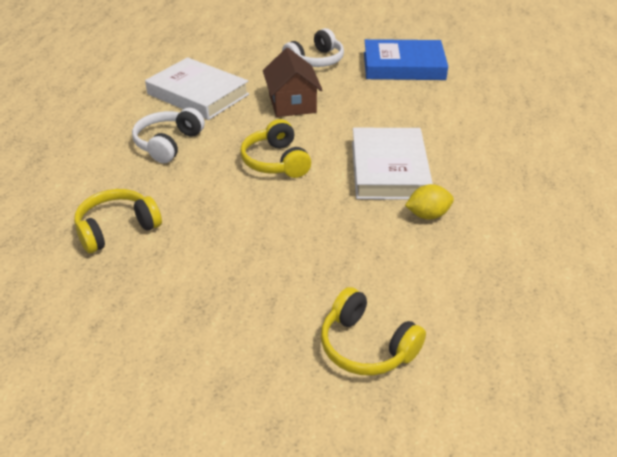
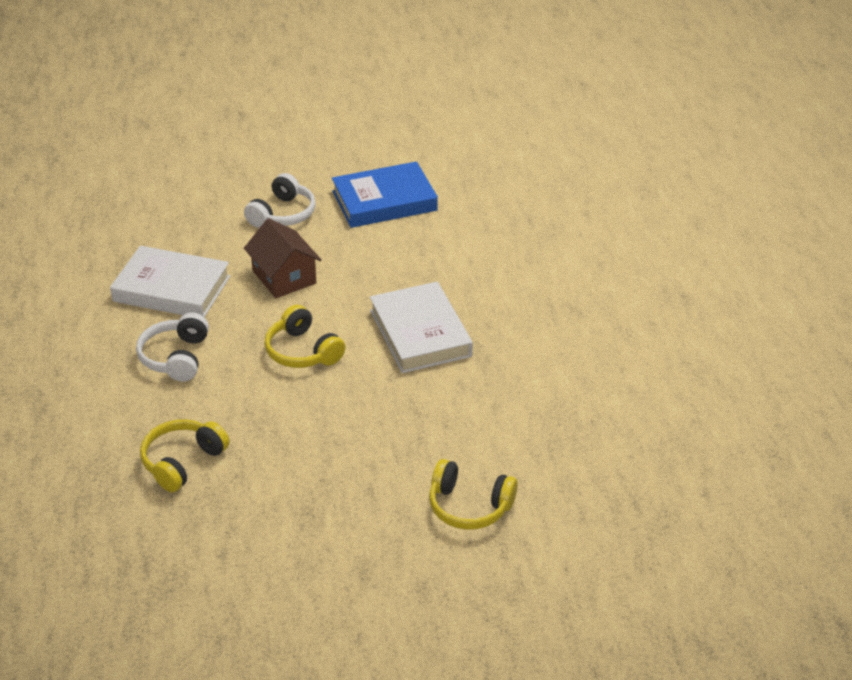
camera: 20 degrees left, 0 degrees up
(427, 215) = (476, 373): yellow lemon -> none

